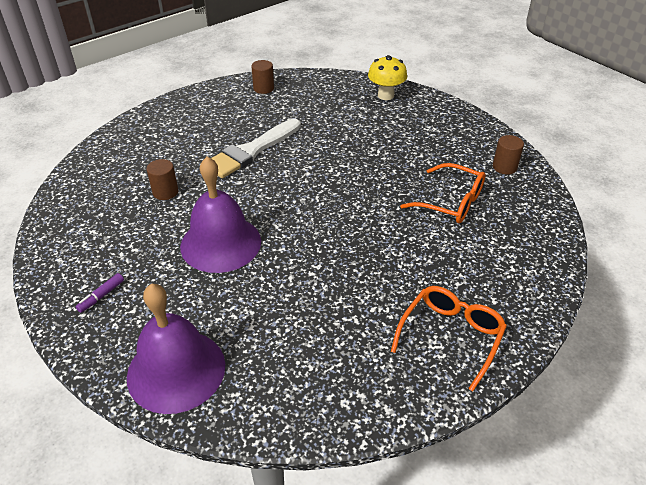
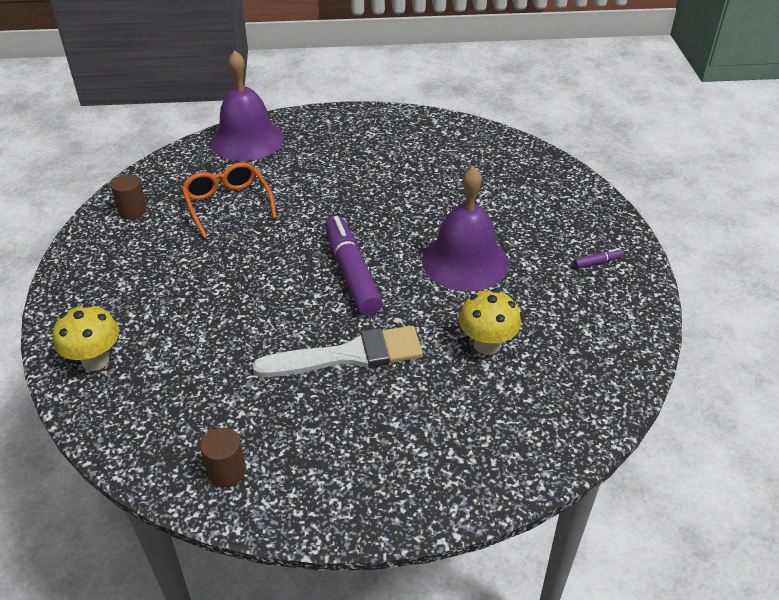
camera: 145 degrees left, 0 degrees up
(165, 192) = (486, 345): brown cylinder -> yellow mushroom
(176, 370) = (557, 188): purple bell -> purple bell (247, 140)
(299, 196) = (351, 273): none -> purple marker
(450, 337) = (356, 132): orange glasses -> none

